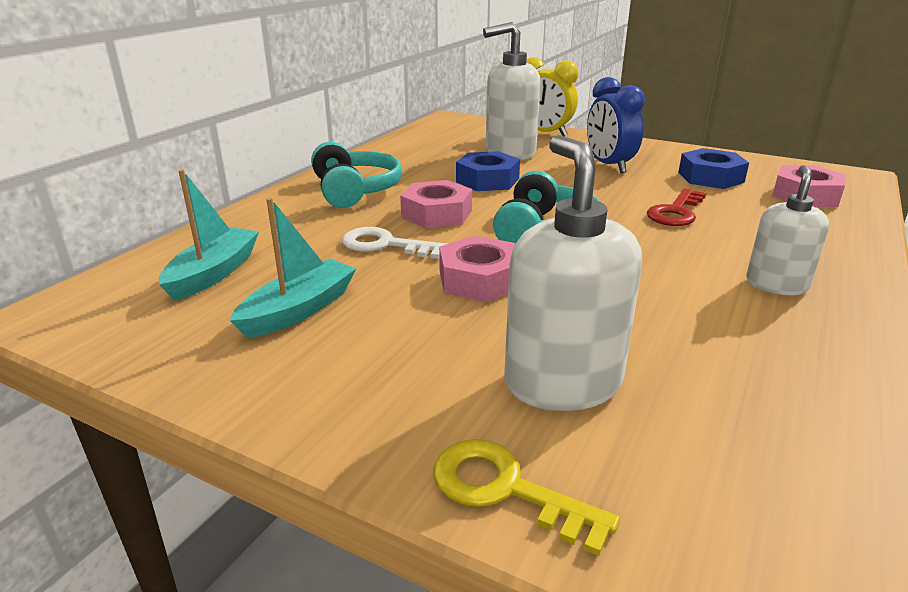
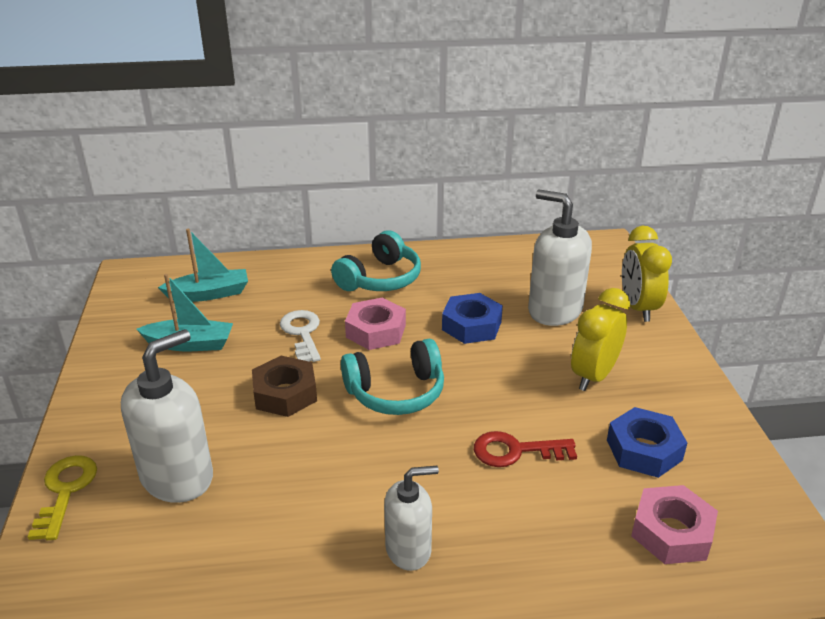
camera: 55 degrees right, 5 degrees up
(480, 279) = (285, 393): pink nut -> brown nut
(609, 166) = (593, 376): blue clock -> yellow clock

